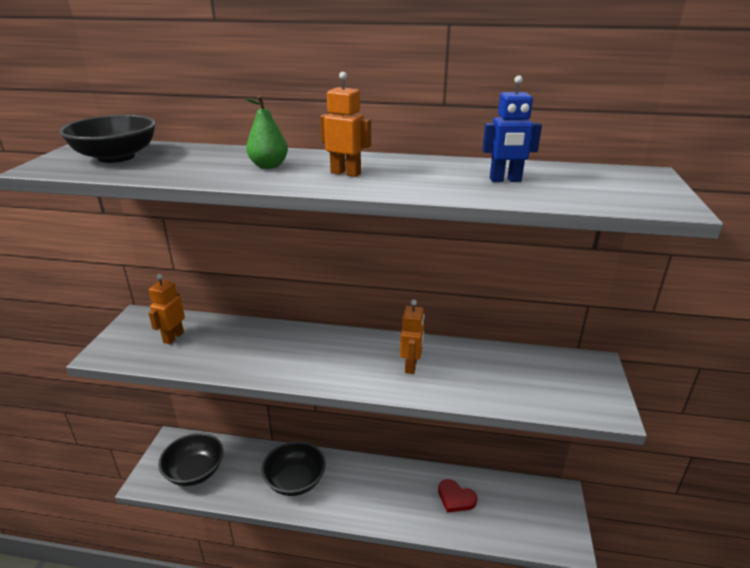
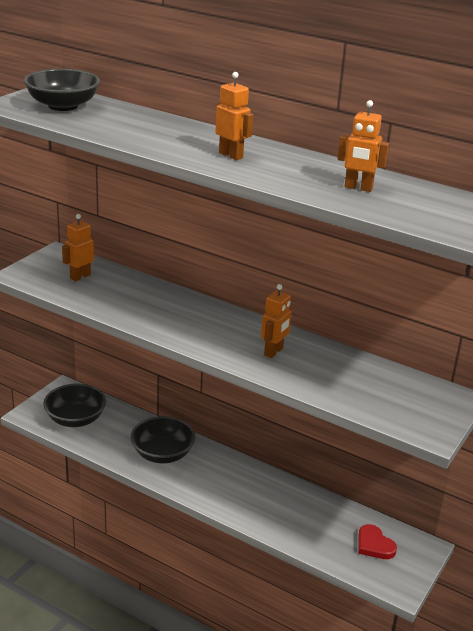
camera: 20 degrees right, 0 degrees up
(269, 166) = (175, 137): green pear -> none
(455, 498) = (310, 515): red heart -> red heart (374, 545)
(505, 180) = (358, 188): blue robot -> orange robot

